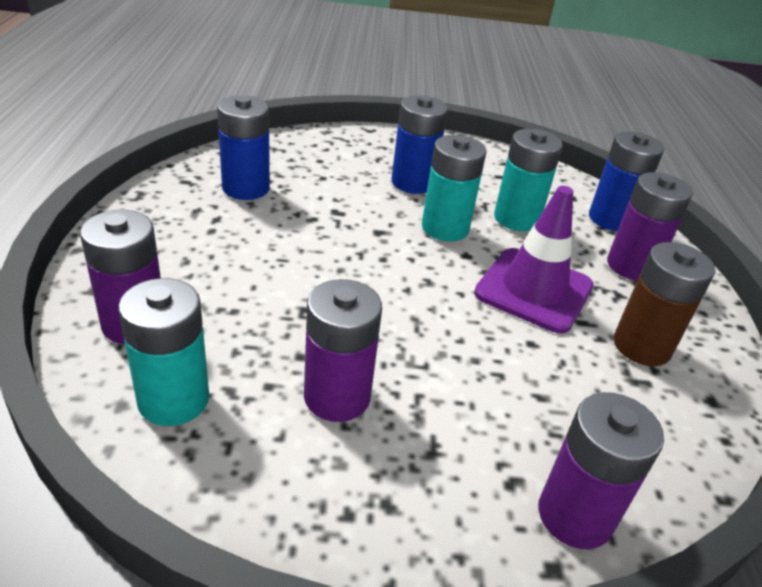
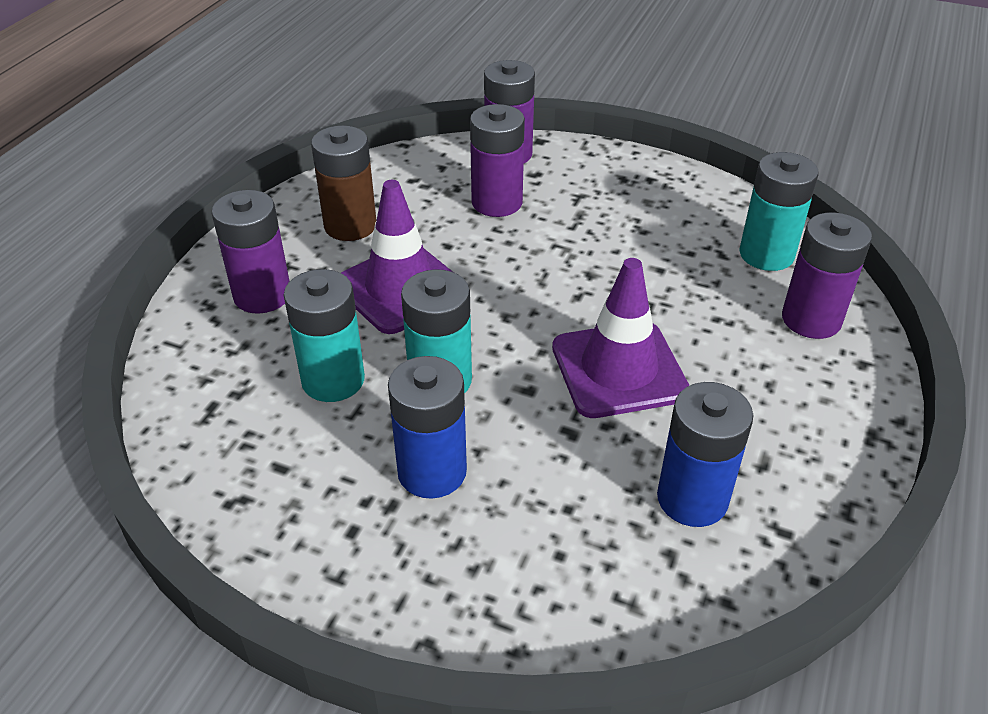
camera: 155 degrees left, 5 degrees up
(315, 253) = (619, 369): none -> purple traffic cone
(337, 397) = (638, 235): purple battery -> purple battery (497, 202)
(611, 219) = (205, 359): blue battery -> none

